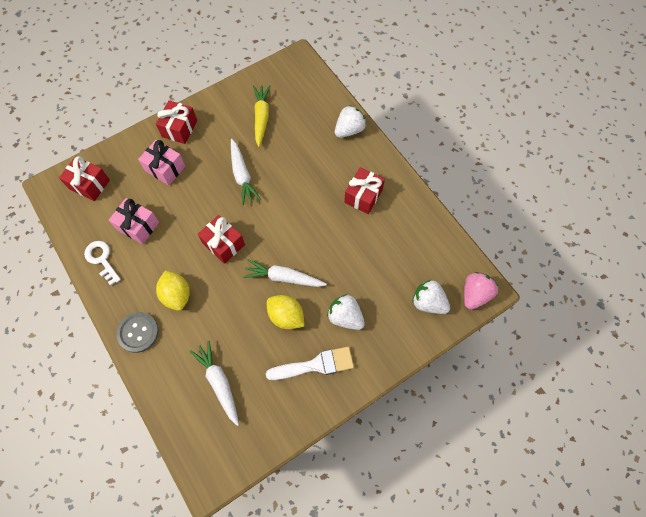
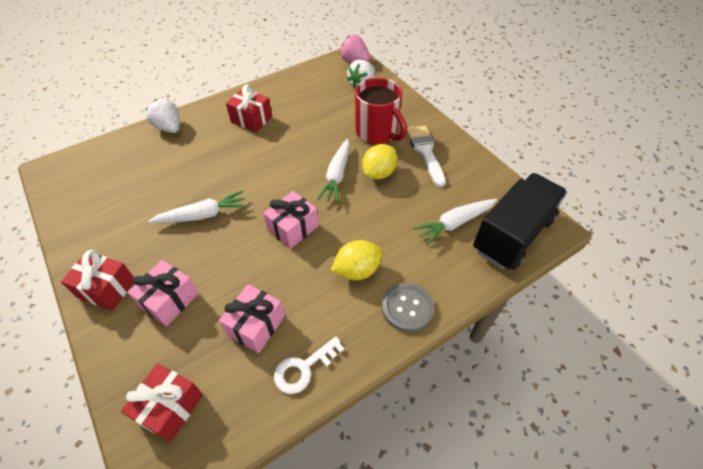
camera: 90 degrees left, 15 degrees down
(201, 437) = (512, 235): none -> black truck
(223, 244) = (293, 228): red gift -> pink gift
(261, 117) = (123, 200): yellow carrot -> none
(345, 317) = (377, 133): white strawberry -> red mug

